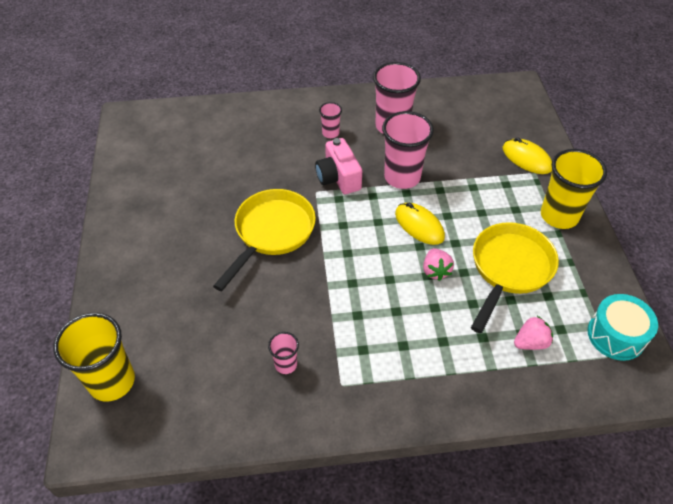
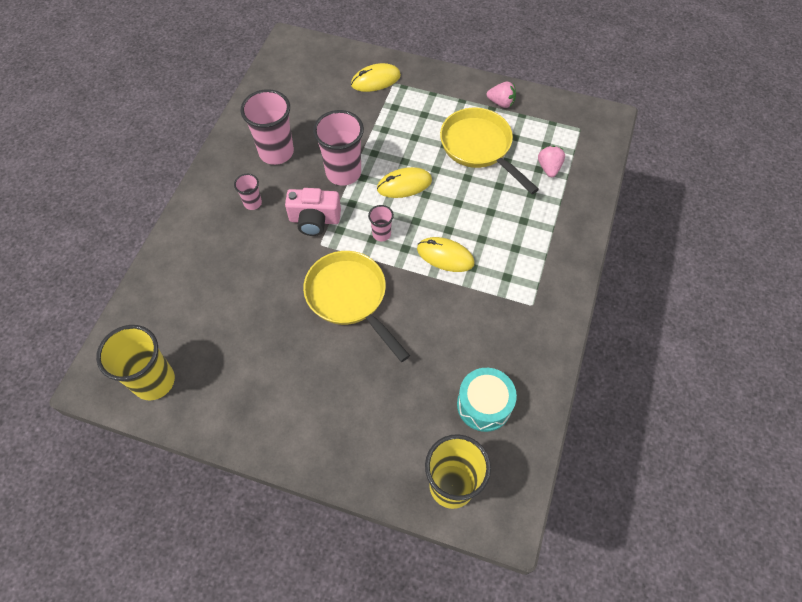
camera: 65 degrees left, 10 degrees up
(286, 364) = (496, 337): pink cup -> pink cup (381, 234)
(357, 287) = (445, 256): none -> yellow mouse
(435, 271) = (456, 195): pink strawberry -> pink strawberry (501, 103)
(559, 216) = (446, 91): yellow cup -> yellow cup (154, 381)
(616, 335) = (565, 117): turquoise drum -> turquoise drum (484, 405)

